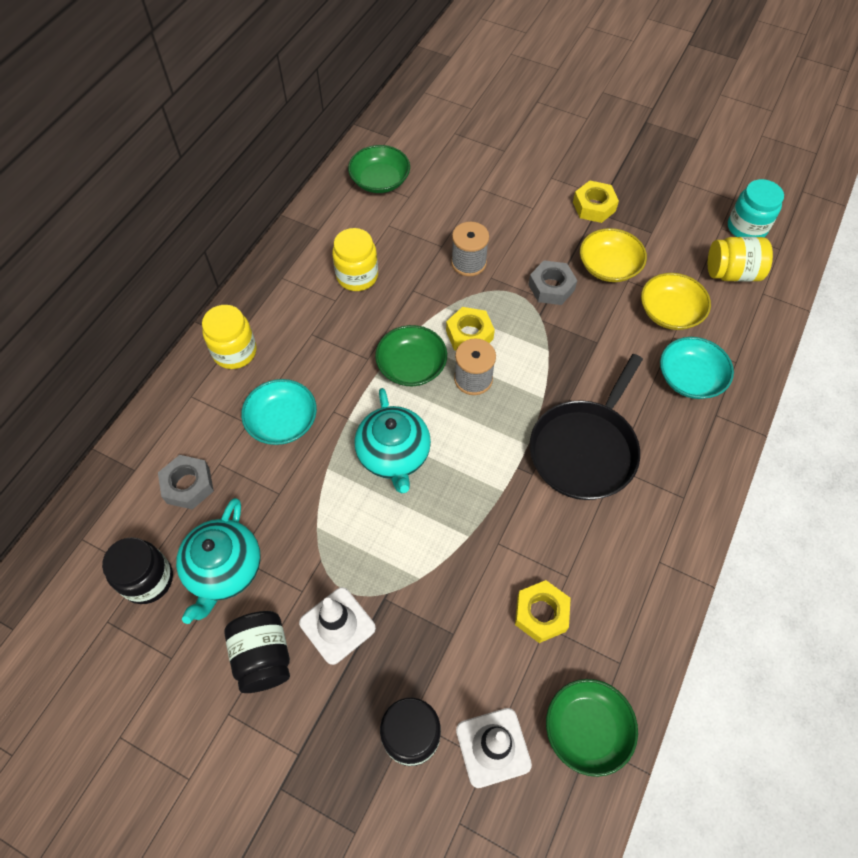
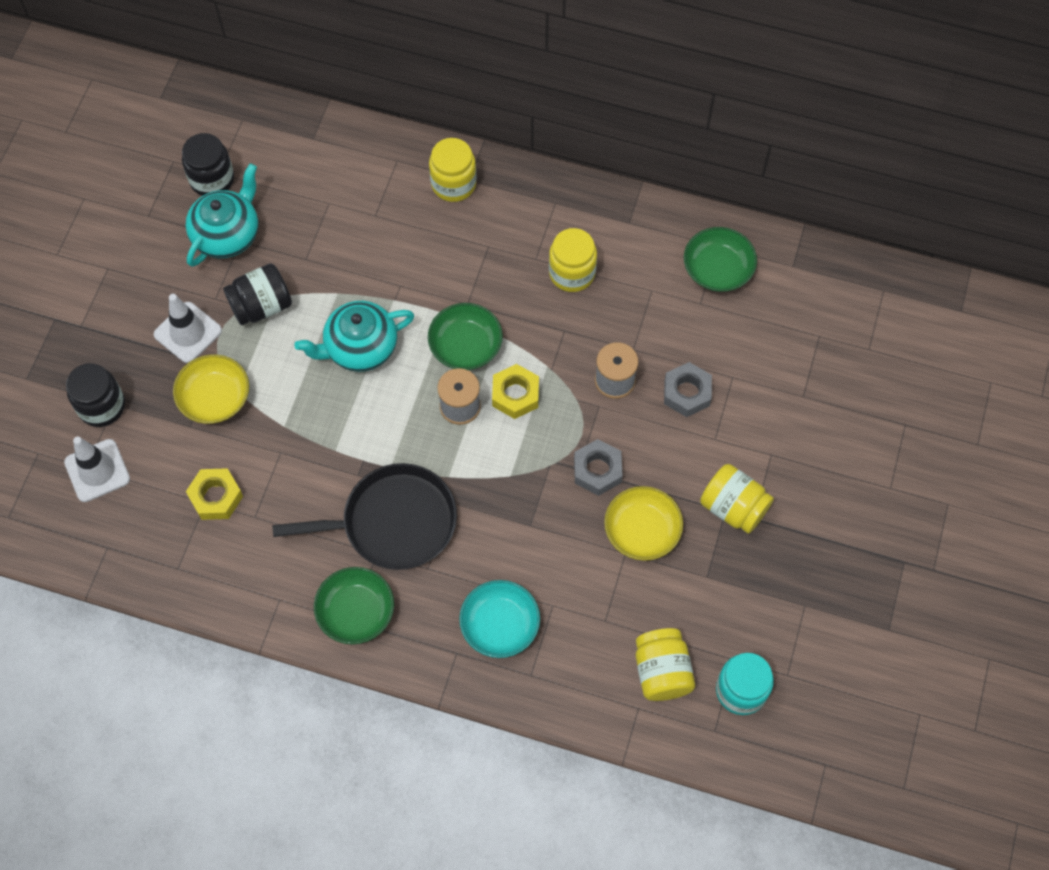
camera: 80 degrees right, 5 degrees up
(188, 485) = (303, 184): grey nut -> grey nut (687, 393)
(224, 570) = (227, 234): turquoise teapot -> turquoise teapot turned 120 degrees clockwise
(263, 657) = (155, 282): black jar -> black jar (261, 306)
(282, 421) = (381, 244): turquoise bowl -> none
(585, 449) = (393, 522): black pan -> black pan turned 150 degrees clockwise
(587, 729) = (117, 544): green bowl -> green bowl (356, 612)
(594, 206) = (733, 507): yellow nut -> yellow jar
(670, 312) = (588, 601): yellow bowl -> yellow bowl (215, 397)

